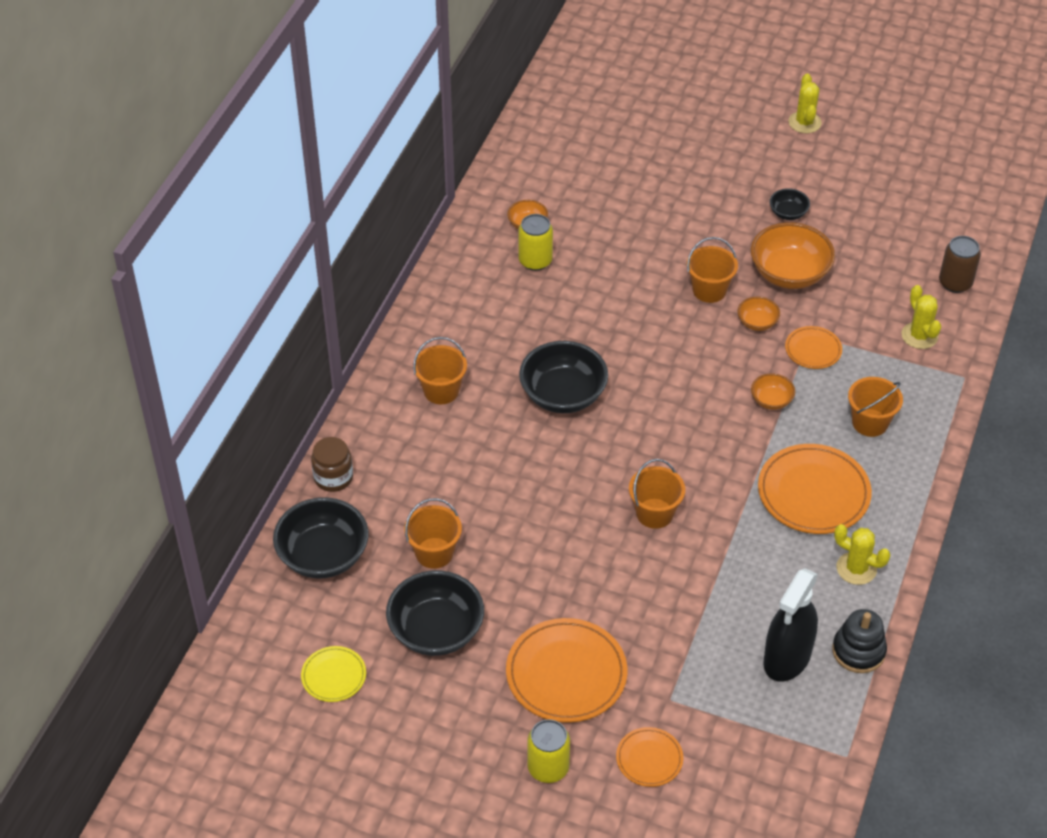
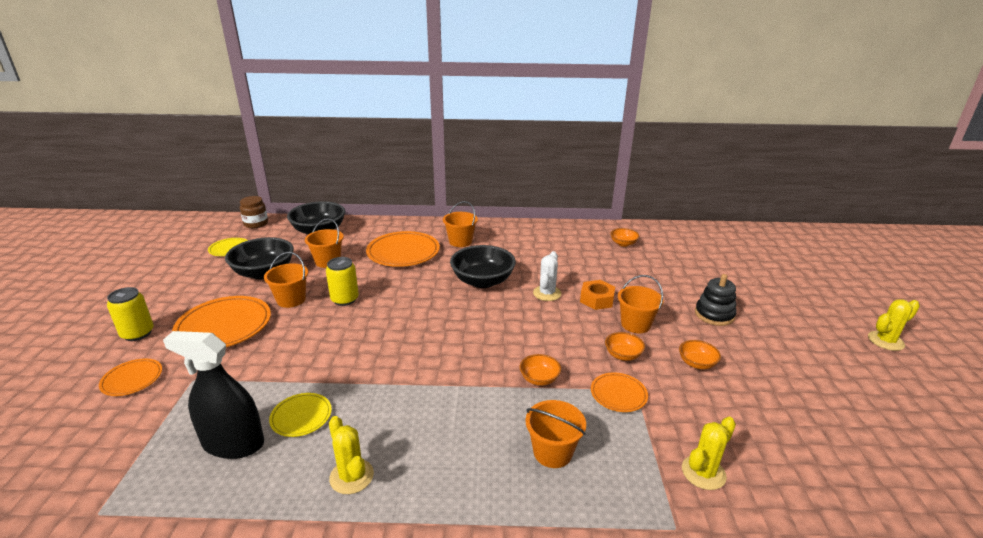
camera: 70 degrees right, 20 degrees down
(333, 477) = (378, 224): brown jar -> brown jar (256, 224)
(535, 261) = (594, 251): yellow can -> yellow can (345, 299)
(617, 342) = (547, 293): none -> white cactus
(649, 303) = (597, 299): none -> orange nut
(654, 513) = (386, 338): orange bucket -> orange bucket (291, 300)
(765, 601) = (301, 417): none -> yellow plate
(788, 213) = (766, 350): black bowl -> none
(789, 273) = (697, 363): orange bowl -> orange bowl, size x0.50
(813, 493) = (441, 426): orange plate -> orange plate (403, 252)
(856, 568) = (351, 476): yellow cactus -> yellow cactus turned 45 degrees counterclockwise
(858, 651) = (239, 498): black stacking toy -> black stacking toy (714, 315)
(955, 283) = (812, 492): brown can -> none

